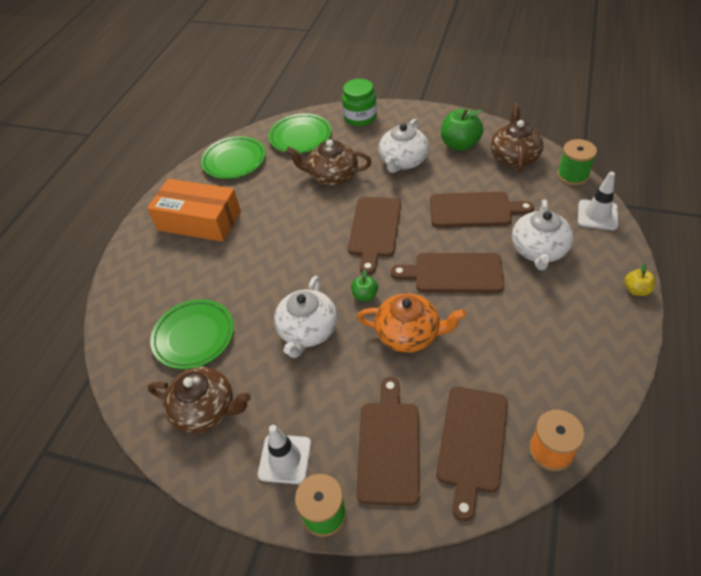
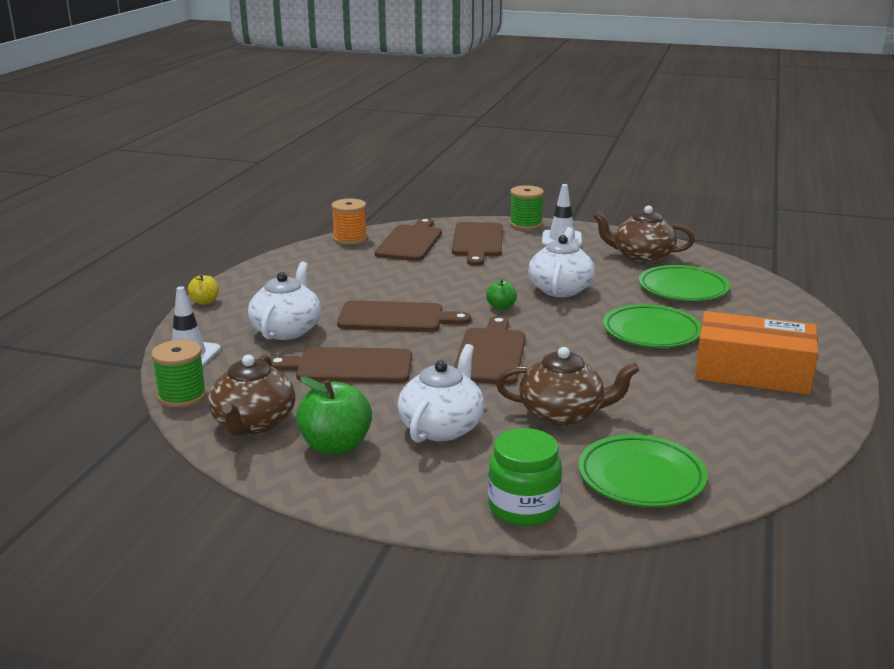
camera: 175 degrees right, 25 degrees down
(234, 161) = (752, 444): green plate -> green plate (651, 332)
(408, 334) = (454, 285): orange teapot -> none

